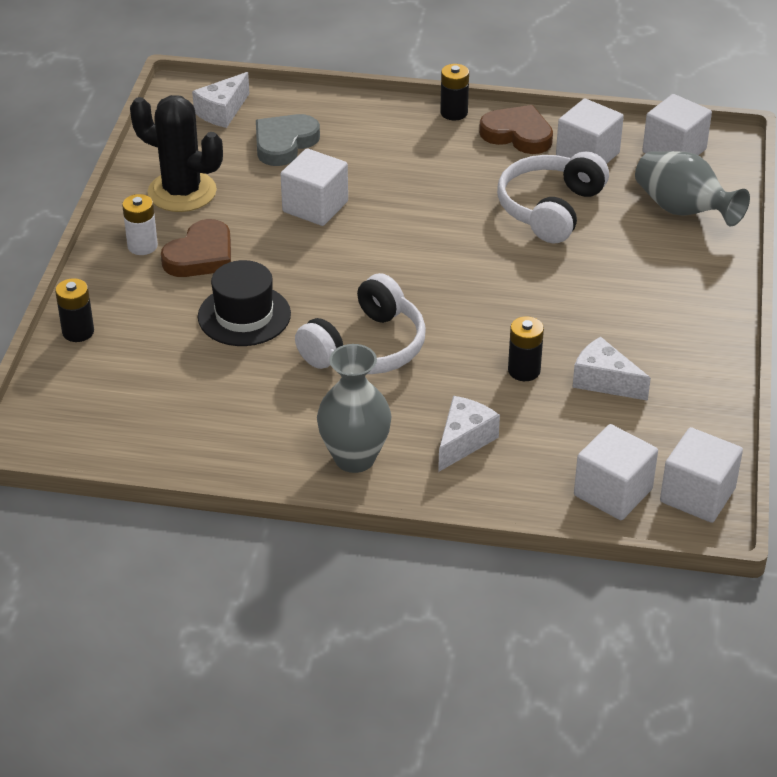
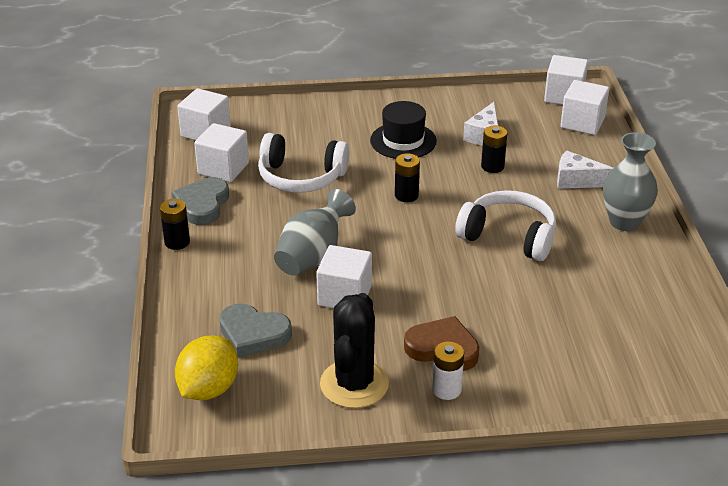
camera: 105 degrees left, 5 degrees down
(78, 332) = (583, 398): black battery -> black battery (406, 195)
(222, 111) = (208, 389): white cheese -> yellow lemon
(244, 315) = (507, 305): black hat -> black hat (403, 141)
(517, 134) = (202, 204): brown heart -> grey heart
(683, 210) = (281, 122): grey vase -> grey vase (313, 256)

